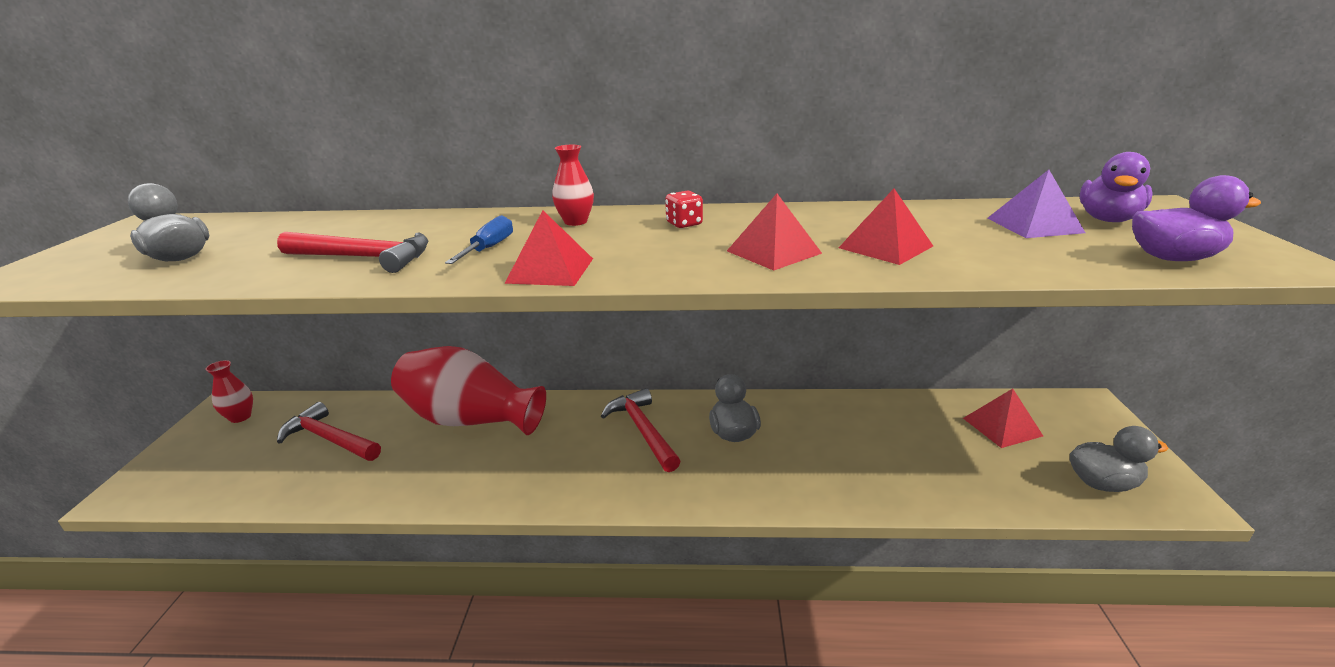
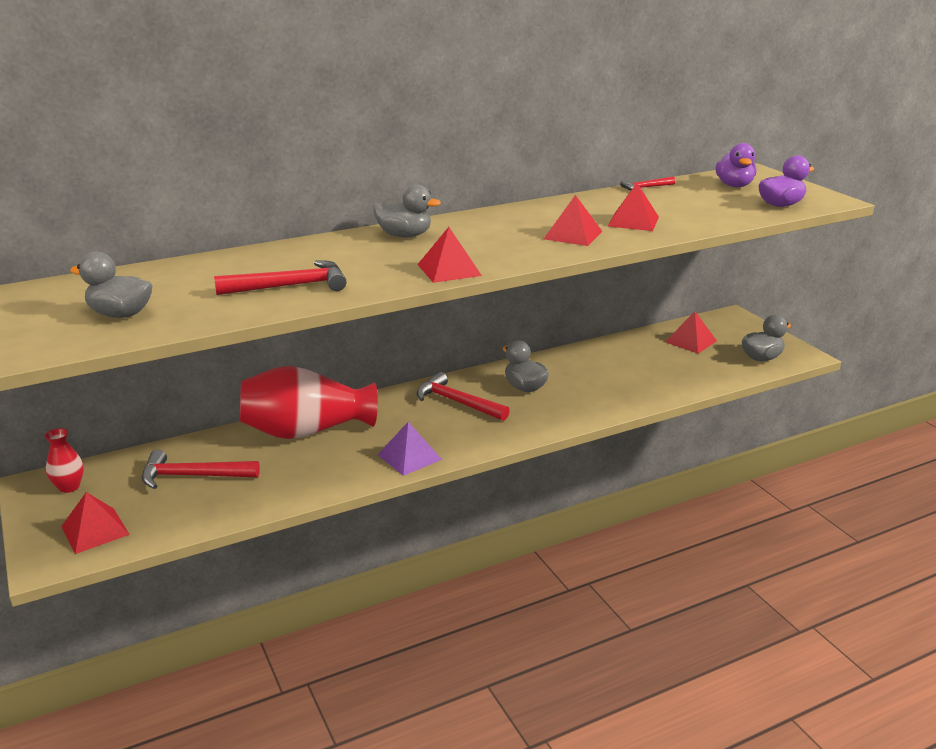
camera: 30 degrees left, 0 degrees up
(195, 472) = (95, 530): none -> red pyramid
(489, 248) = (376, 264): blue screwdriver -> none
(575, 222) = (404, 235): red vase -> grey duck
(684, 224) = (487, 225): red dice -> none
(957, 206) = (645, 188): none -> red hammer
(1034, 225) = (700, 195): purple pyramid -> purple pyramid (409, 457)

